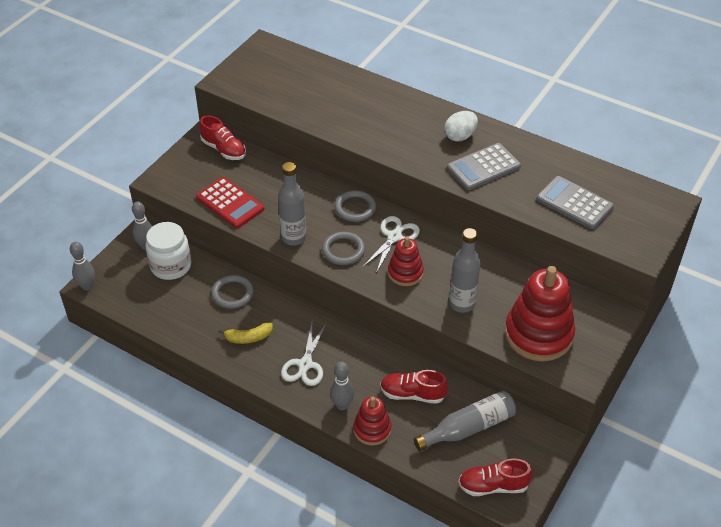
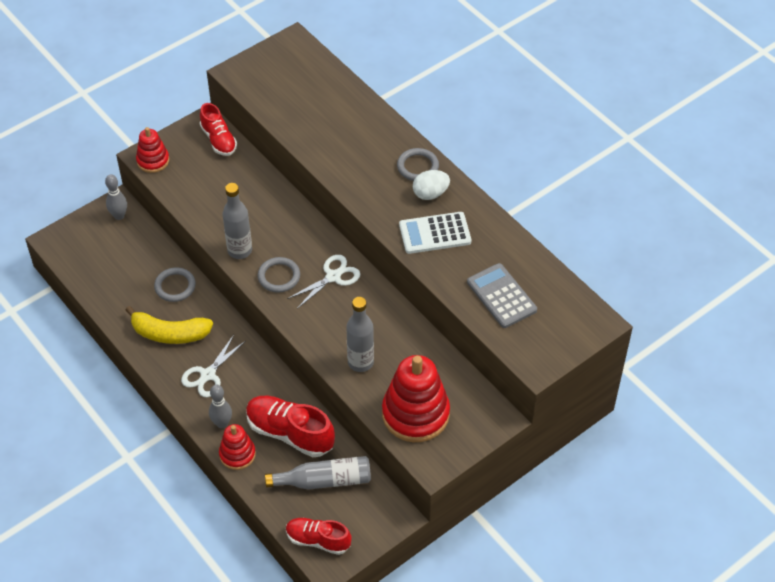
camera: 20 degrees right, 5 degrees up
(87, 286) = (50, 241): grey bowling pin -> none
(171, 266) = (132, 242): white jar -> none
(230, 203) = (198, 198): red calculator -> none
(248, 337) = (170, 333): yellow banana -> yellow banana, size x1.72
(355, 208) = (311, 236): grey ring -> grey ring (417, 167)
(405, 273) = (324, 316): red stacking toy -> red stacking toy (153, 161)
(412, 394) = (290, 433): red shoe -> red shoe, size x1.53
(483, 167) = (435, 233): grey calculator -> white calculator

